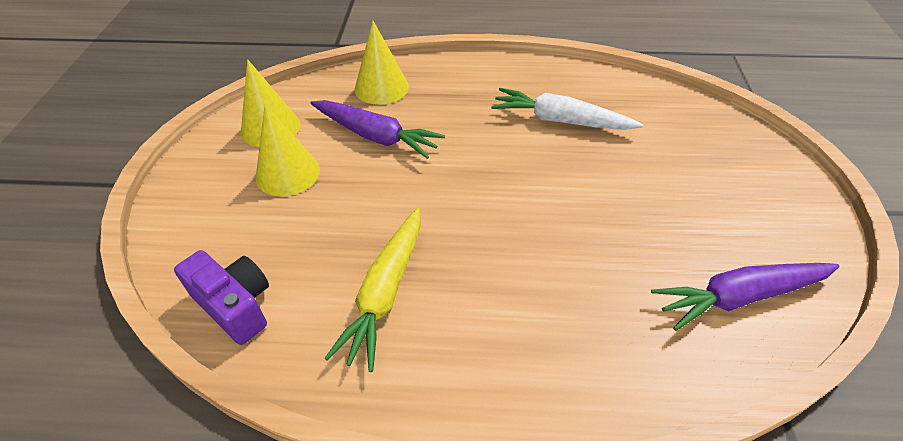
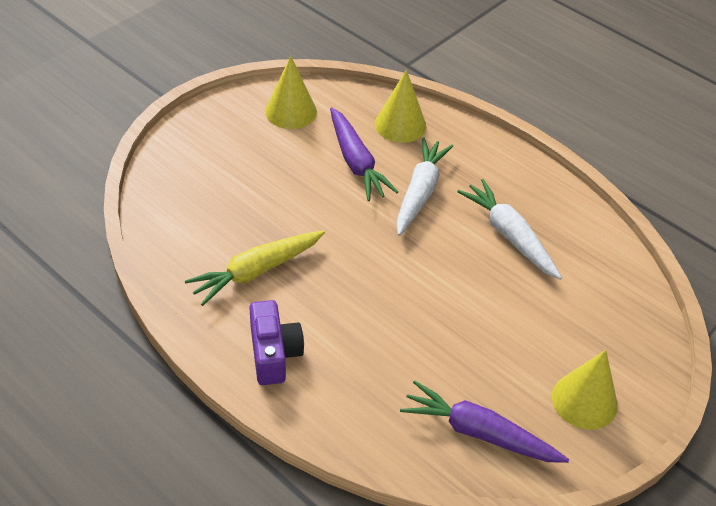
camera: 35 degrees right, 0 degrees up
(235, 305) = (167, 221): purple camera -> purple camera (274, 353)
(288, 173) = (271, 154): yellow cone -> yellow cone (584, 400)
(456, 129) = (420, 192): none -> white carrot

